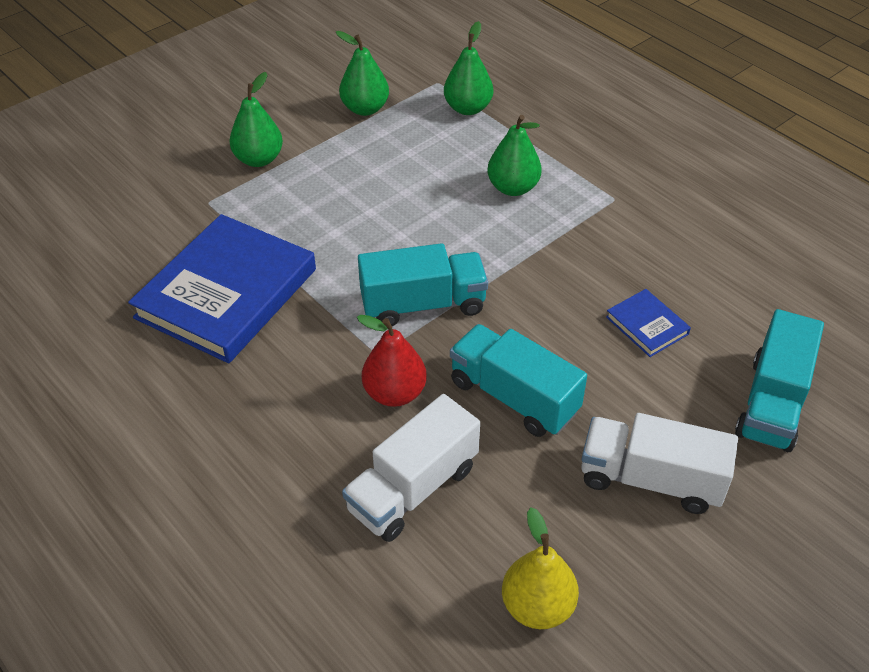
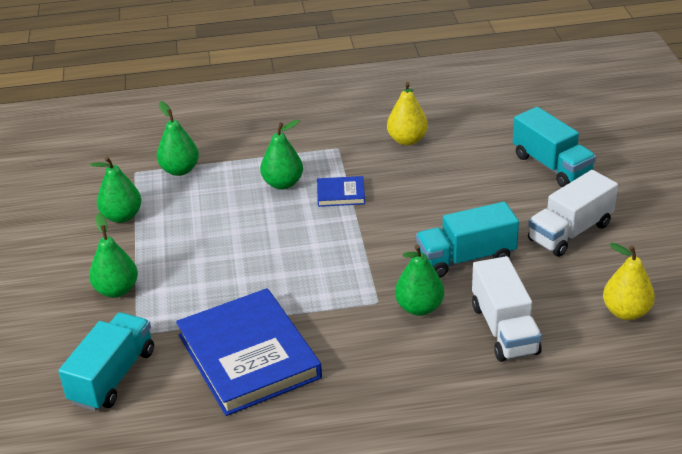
camera: 55 degrees left, 10 degrees down
(394, 393) = (419, 307): red pear -> green pear
(423, 304) = (352, 265): turquoise truck -> turquoise truck (113, 376)
(647, 325) = (455, 183): blue book -> blue book (341, 194)
(687, 247) = (407, 140): none -> yellow pear

